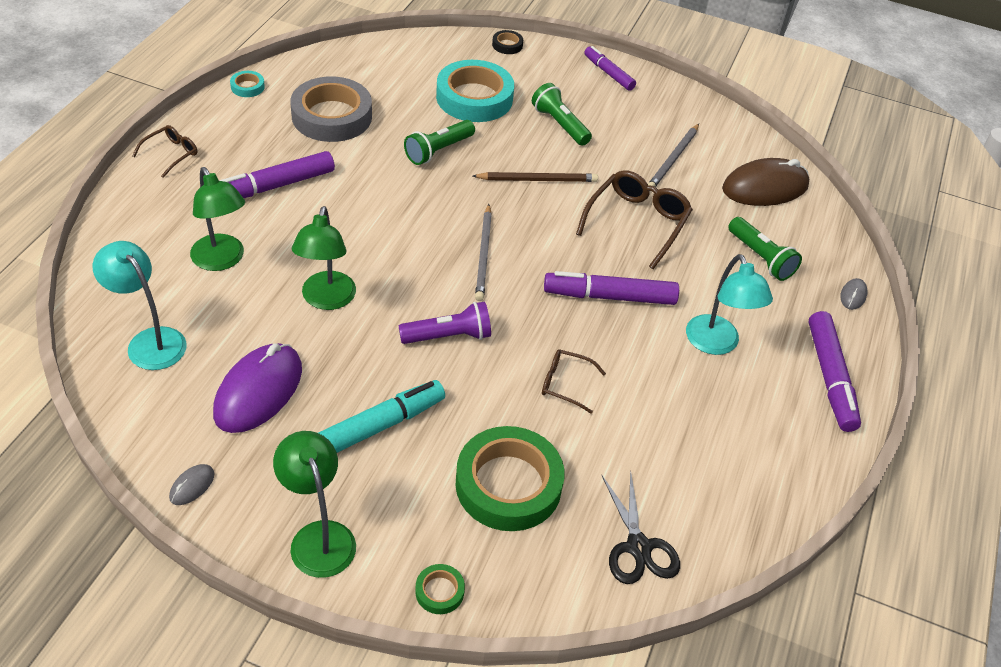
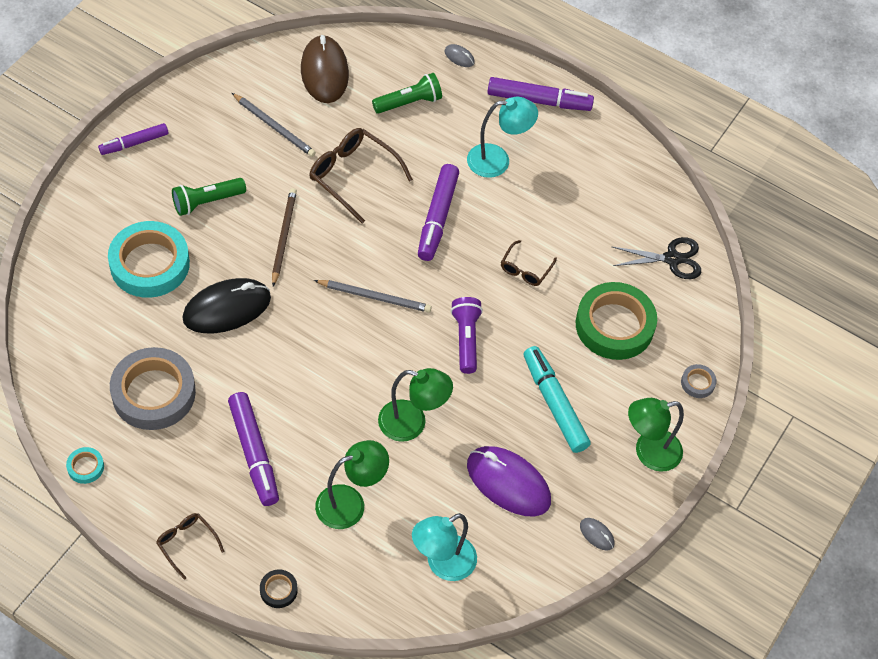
camera: 80 degrees left, 10 degrees up
(438, 151) = (227, 308): green flashlight -> black mouse
(439, 591) = (697, 383): green tape -> grey tape
(507, 45) = (65, 218): black tape -> black tape (278, 590)

